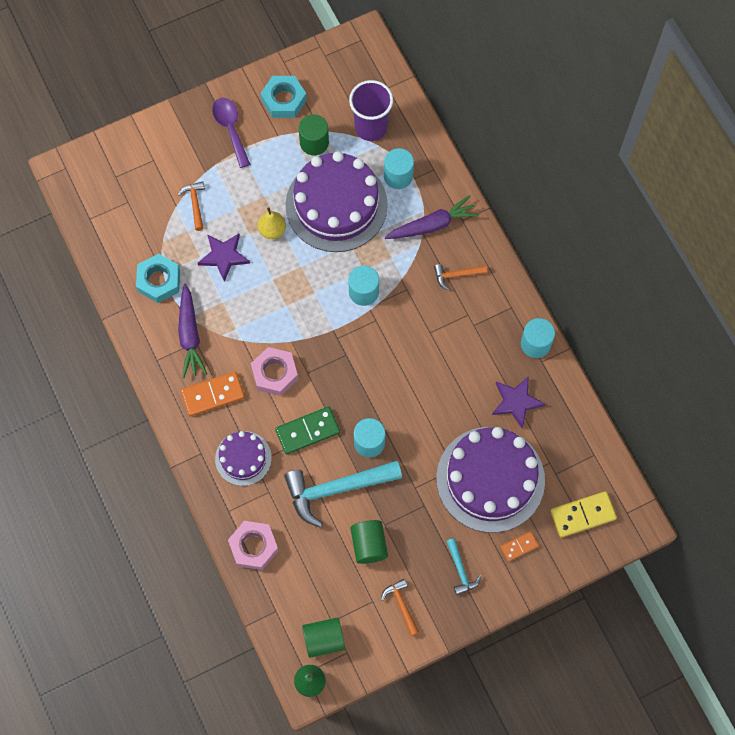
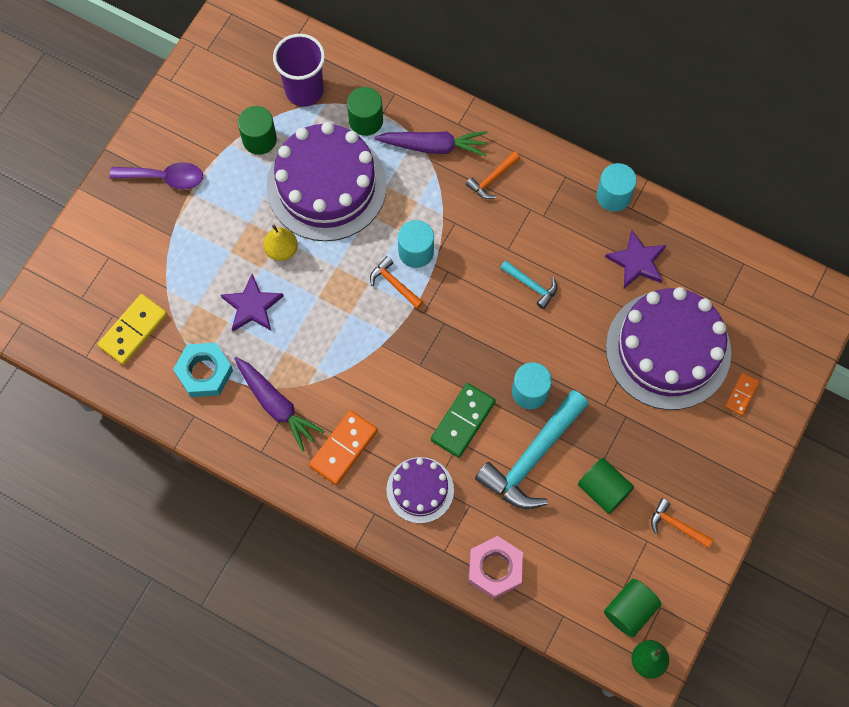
camera: 35 degrees left, 0 degrees up
(195, 204) = (184, 273): orange hammer -> orange hammer (394, 284)
(230, 129) = (165, 177): purple spoon -> purple spoon turned 150 degrees clockwise
(275, 373) = (389, 387): pink nut -> none
(284, 100) = (198, 117): turquoise nut -> none
(398, 176) = (366, 120): turquoise cylinder -> green cylinder
(432, 225) = (433, 146): purple carrot -> purple carrot turned 60 degrees clockwise
(460, 570) = (705, 454): turquoise hammer -> turquoise hammer (531, 285)
(582, 515) = (775, 325): yellow domino -> yellow domino (133, 330)

